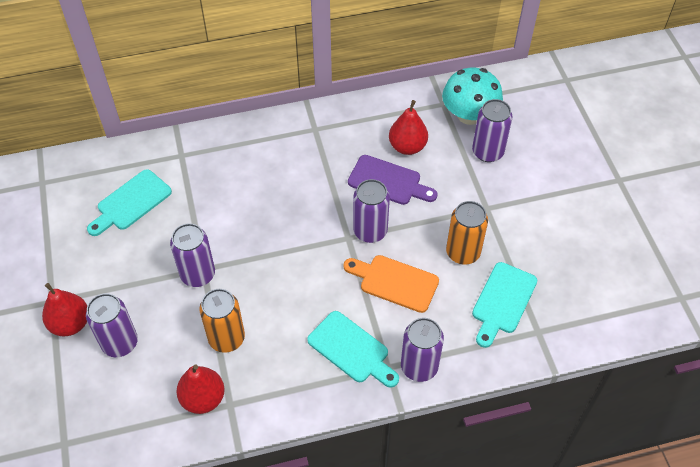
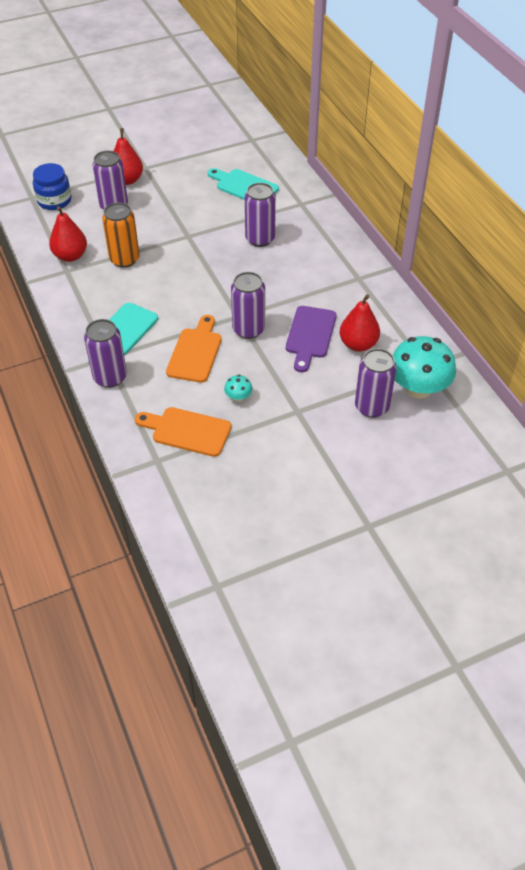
camera: 80 degrees right, 5 degrees down
(82, 414) = (54, 200): none -> blue jar
(198, 274) = (182, 234): purple can -> purple can (260, 239)
(463, 252) = (238, 397): orange can -> turquoise mushroom
(502, 301) = (187, 431): turquoise cutting board -> orange cutting board

